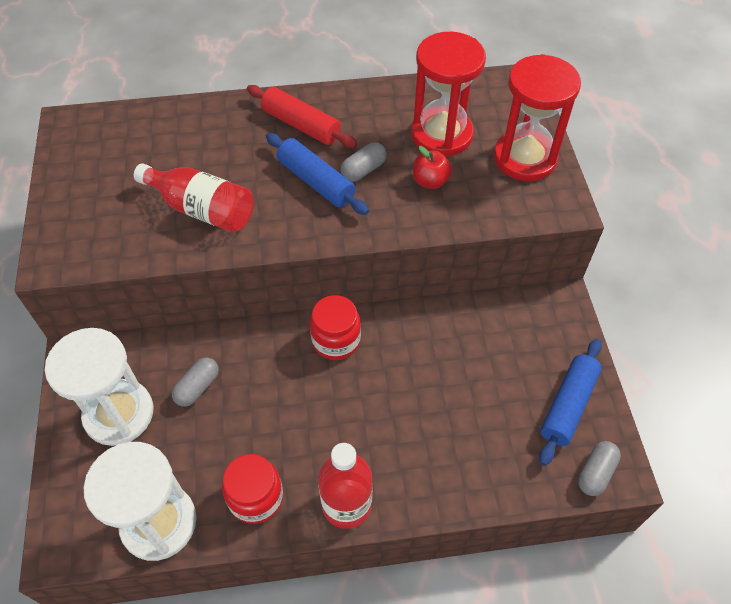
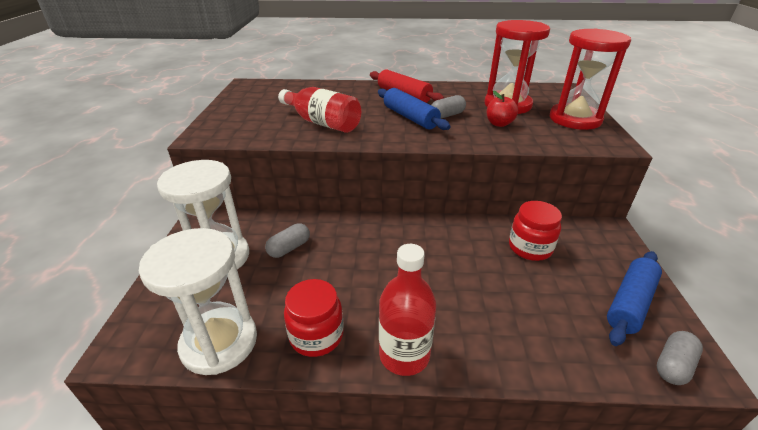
camera: 10 degrees right, 20 degrees down
(336, 340) = (411, 232): red jar -> red jar (530, 248)

